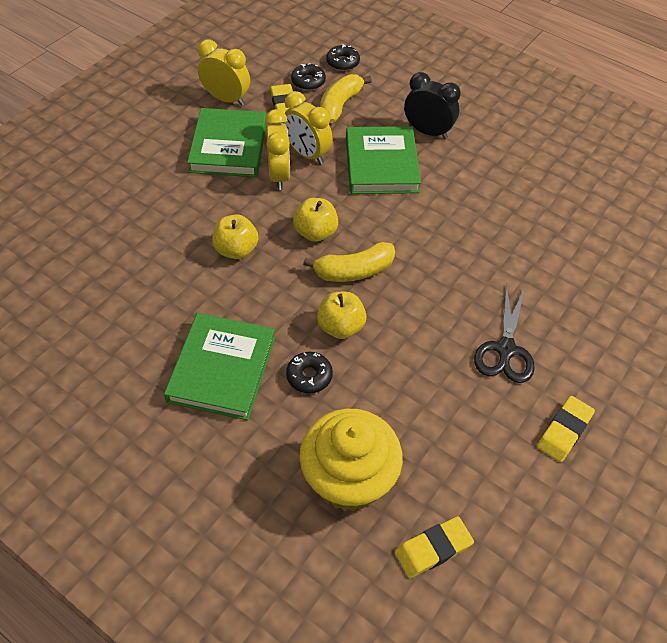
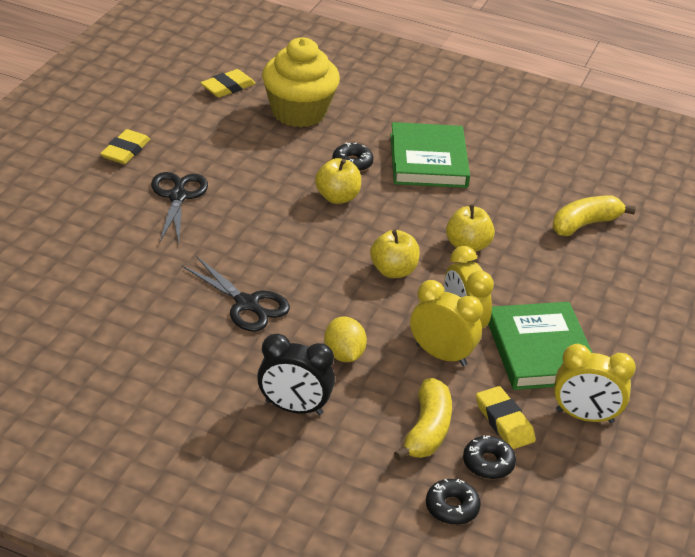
camera: 165 degrees right, 15 degrees down
(354, 271) = (340, 241): yellow banana -> yellow banana (585, 224)
(381, 164) = (343, 354): green book -> yellow lemon
(450, 217) = (247, 304): none -> black scissors

